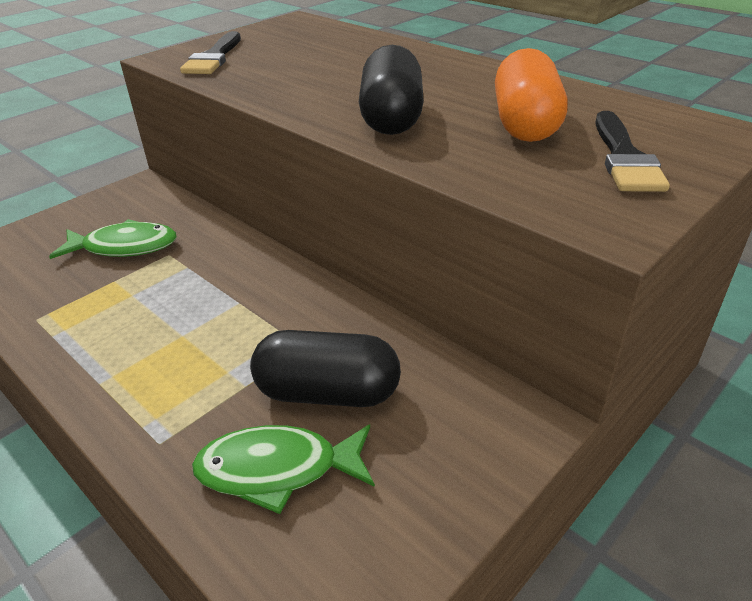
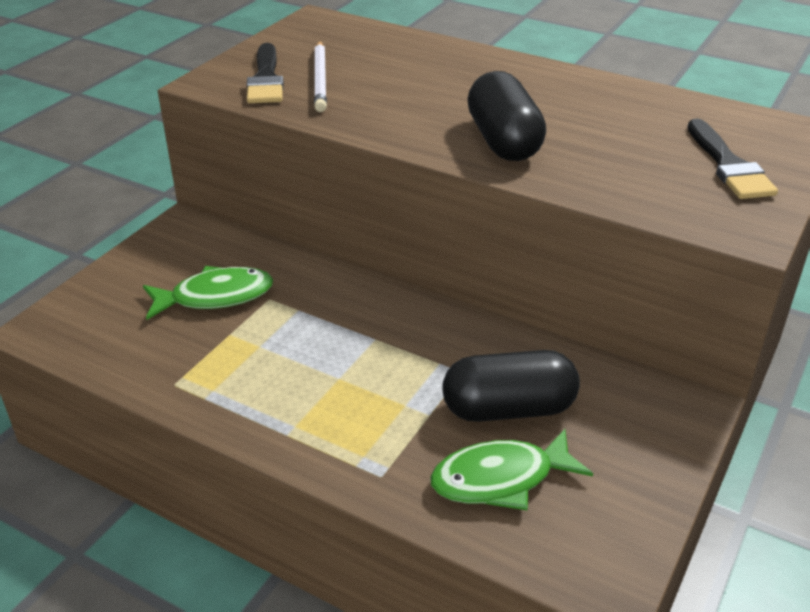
camera: 15 degrees left, 0 degrees up
(261, 60) = (320, 79): none -> white pencil
(525, 124) = (629, 137): orange capsule -> none

